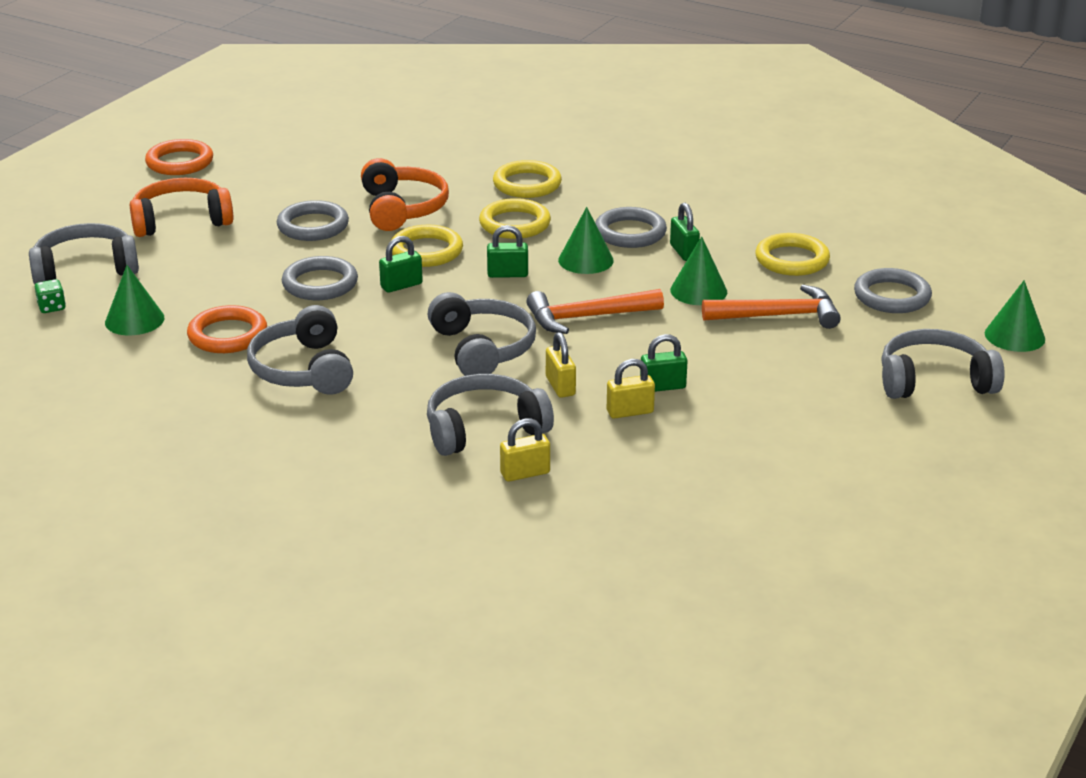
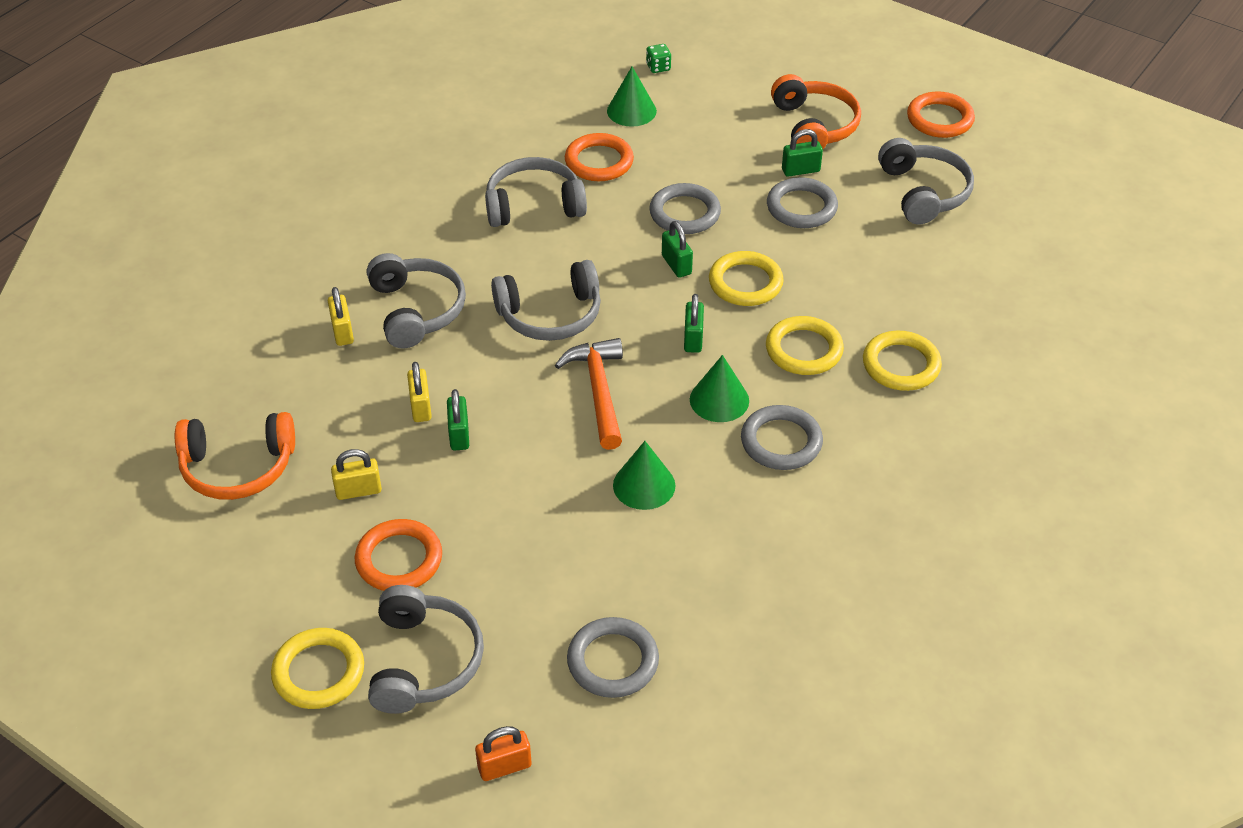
camera: 95 degrees right, 15 degrees up
(85, 269) = (723, 79): grey headphones -> grey headphones (923, 192)
(402, 209) = (839, 268): orange headphones -> orange headphones (238, 467)
(560, 386) = (475, 363): yellow padlock -> yellow padlock (358, 490)
(684, 252) = (733, 483): green padlock -> green padlock (800, 170)
(778, 315) = (582, 546): orange hammer -> none
(792, 260) = (709, 579): yellow ring -> yellow ring (318, 672)
(829, 404) = (399, 559): none -> orange ring
(1014, 336) = (504, 766): green cone -> orange padlock

